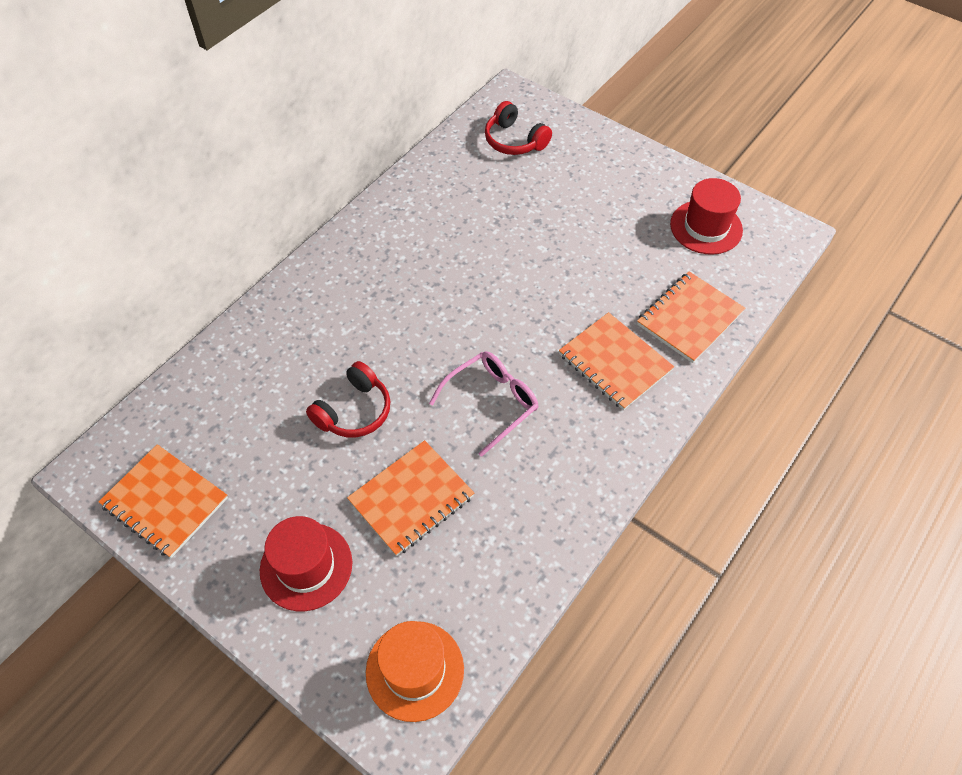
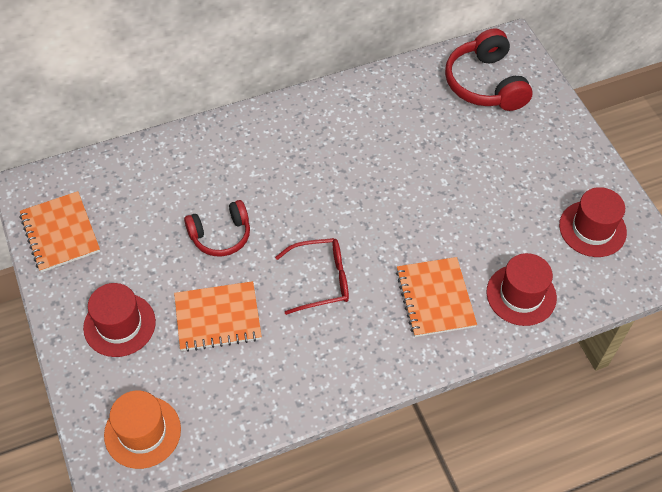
camera: 30 degrees right, 0 degrees up
(491, 402) = (321, 280): pink glasses -> red glasses
(514, 140) = (485, 83): red headphones -> red headphones, size x1.52
(689, 318) = (521, 295): orange notebook -> red hat

